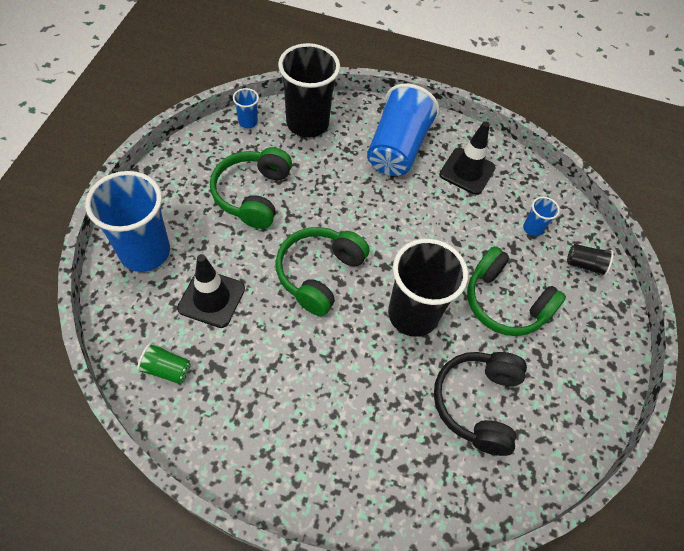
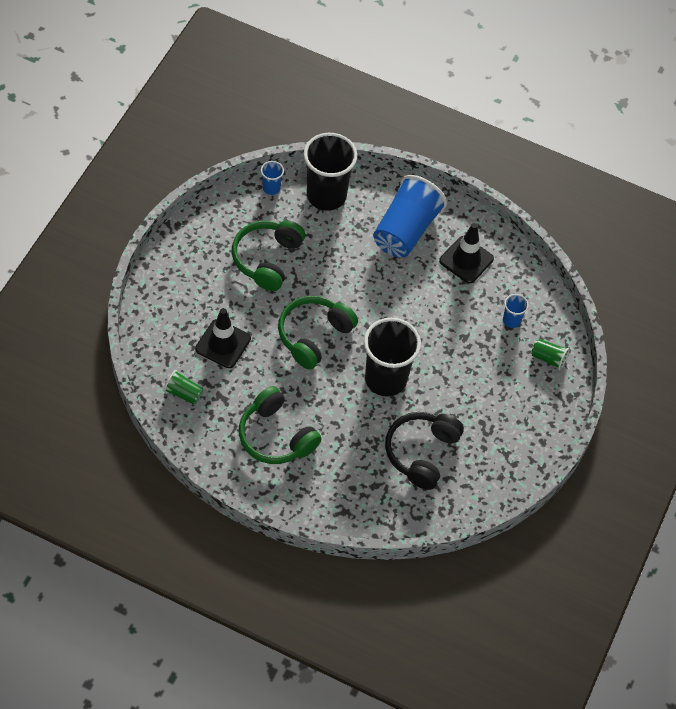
camera: 10 degrees right, 0 degrees up
(145, 252) = (172, 299): blue cup -> none
(505, 302) = (467, 380): green headphones -> green headphones (276, 436)
(584, 265) = (548, 358): black cup -> green cup

